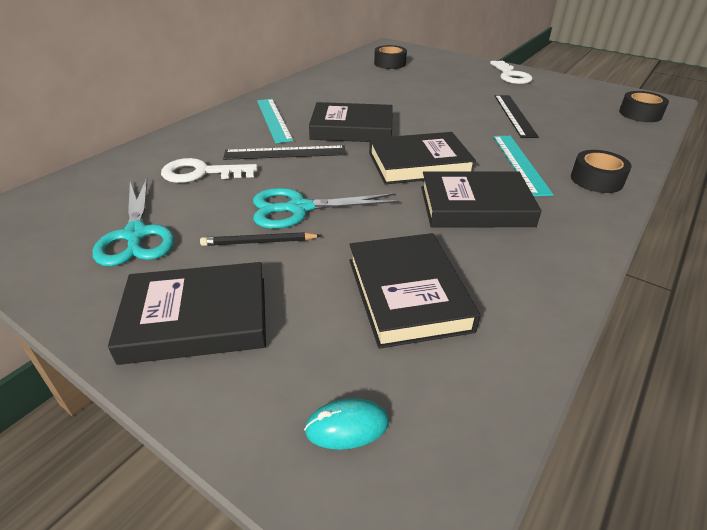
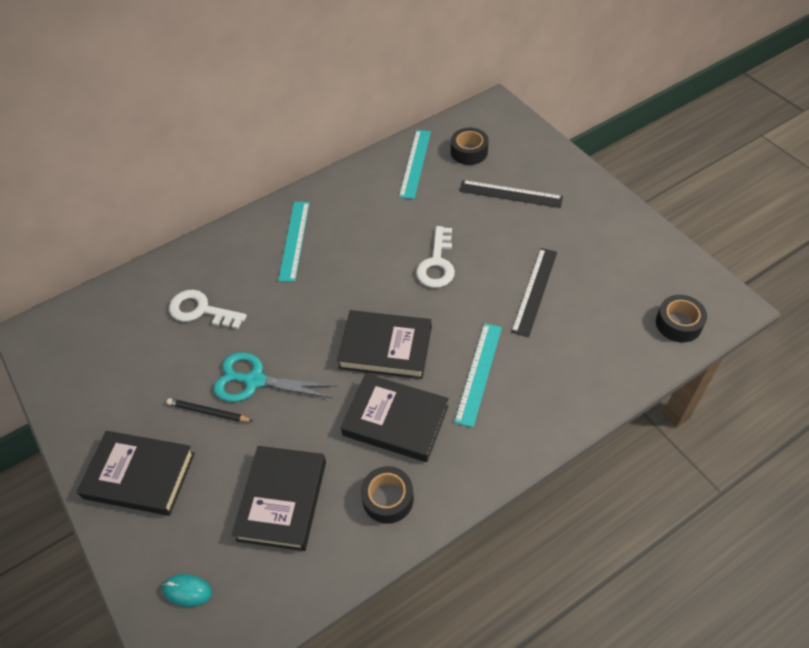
camera: 25 degrees right, 15 degrees up
(136, 235) = (130, 377): turquoise scissors -> none
(285, 153) = (280, 299): black ruler -> black ruler (510, 194)
(351, 72) = (415, 163): none -> turquoise ruler
(352, 129) = (357, 274): black book -> none
(511, 76) = (591, 209): white key -> white key (437, 264)
(596, 180) = (532, 418): black tape -> black tape (388, 498)

